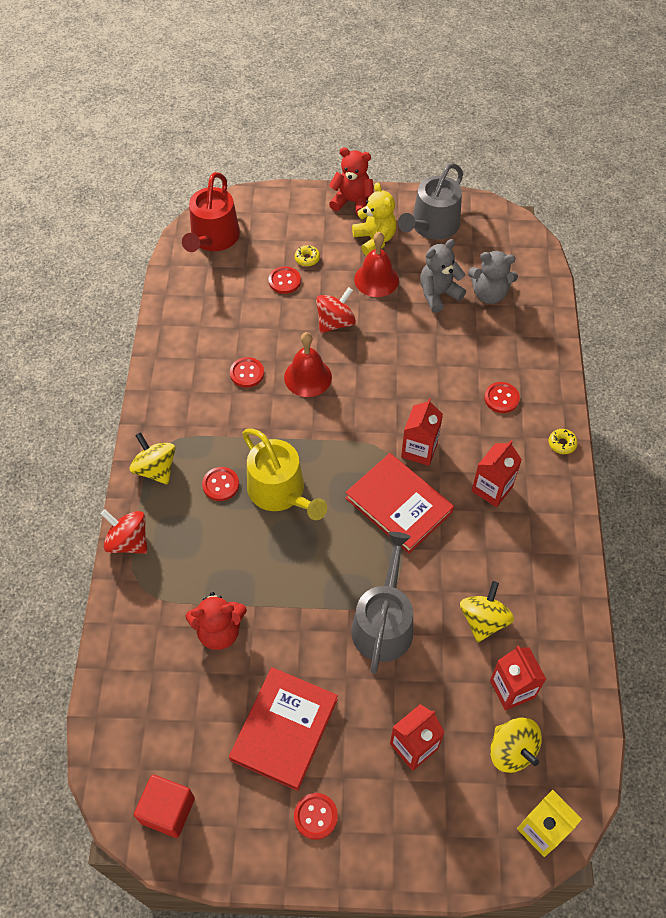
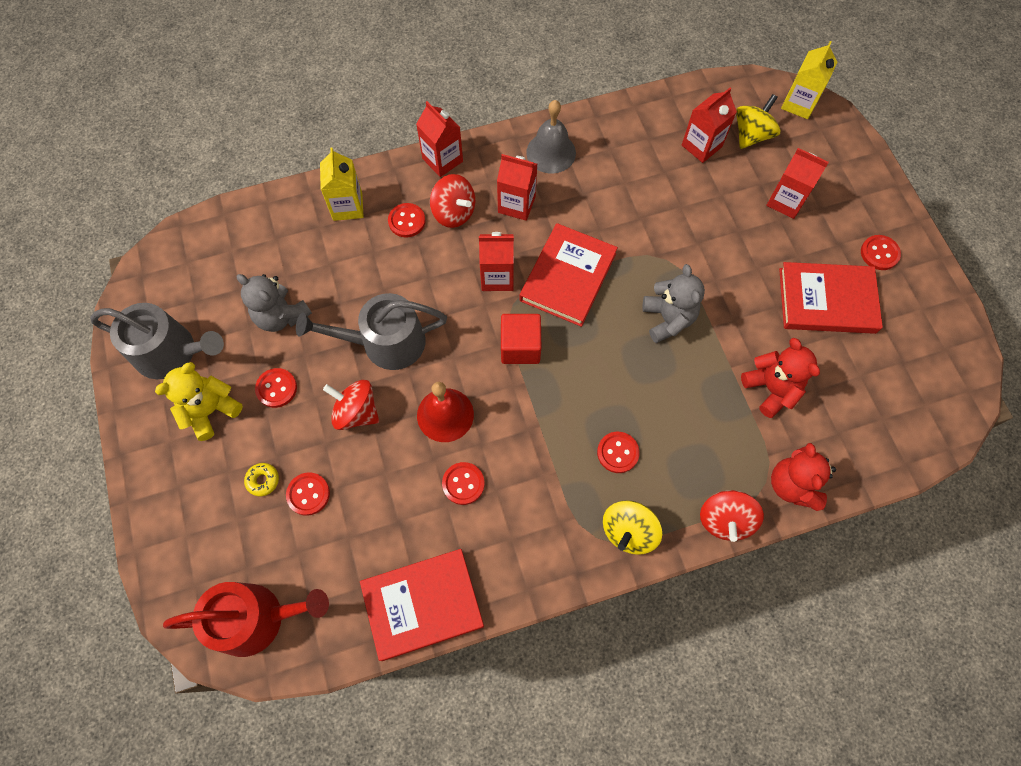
camera: 110 degrees left, 10 degrees up
(168, 810) = (943, 366): red cube -> red cube (520, 347)
(173, 326) = (422, 604): none -> red book
(280, 492) = (600, 389): yellow watering can -> none
(352, 202) = (148, 459): red teddy bear -> red teddy bear (792, 485)
(376, 279) = (276, 388): red bell -> red button
(383, 623) = (693, 254): grey watering can -> grey watering can (385, 342)
(483, 620) = (652, 180): yellow spinning top -> none
(489, 294) = (267, 265): grey teddy bear -> grey teddy bear (668, 319)
(499, 436) = (454, 213): none -> red spinning top
(531, 360) = (347, 206): none -> yellow carton
(545, 538) = (551, 152): none -> grey bell
(562, 443) = (442, 160): yellow donut -> red carton

